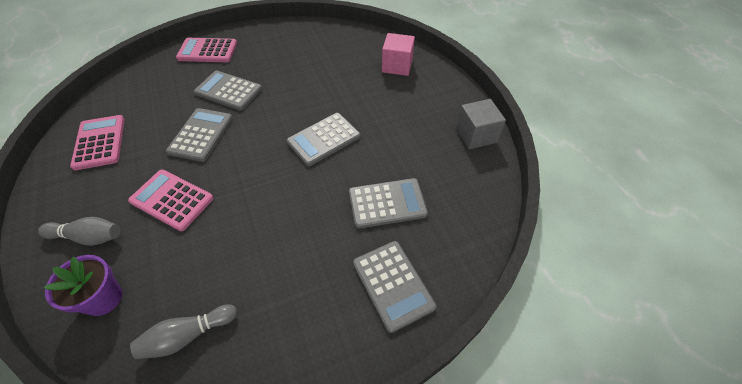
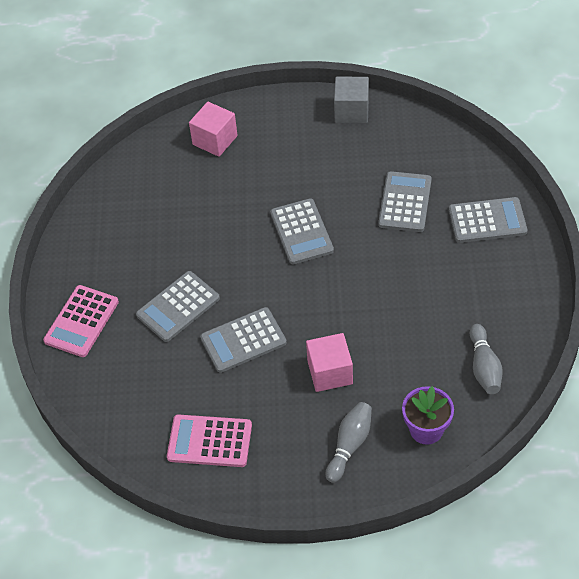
camera: 65 degrees left, 0 degrees up
(172, 200) = (330, 372): pink calculator -> pink cube
(201, 135) = (243, 340): grey calculator -> grey calculator turned 60 degrees counterclockwise

